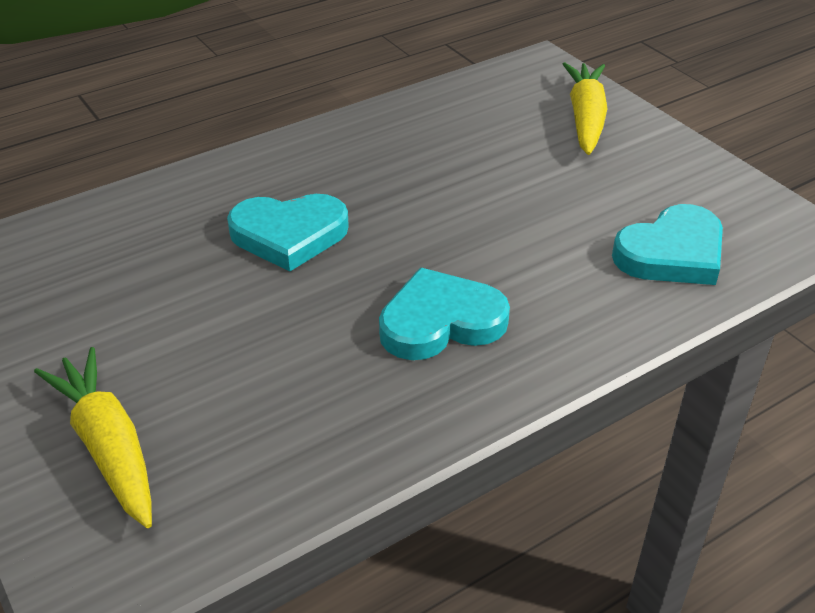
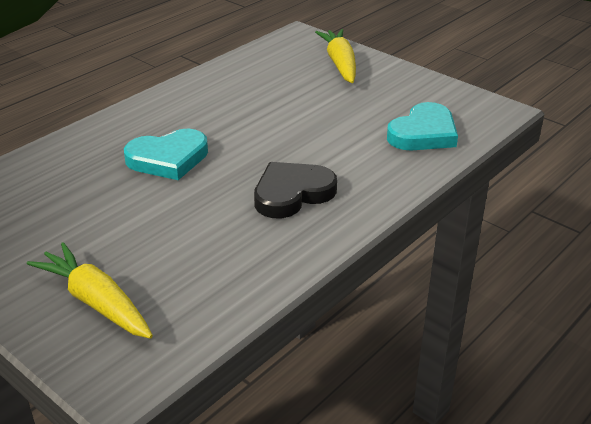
camera: 15 degrees left, 5 degrees down
(440, 322) = (292, 193): turquoise heart -> black heart

